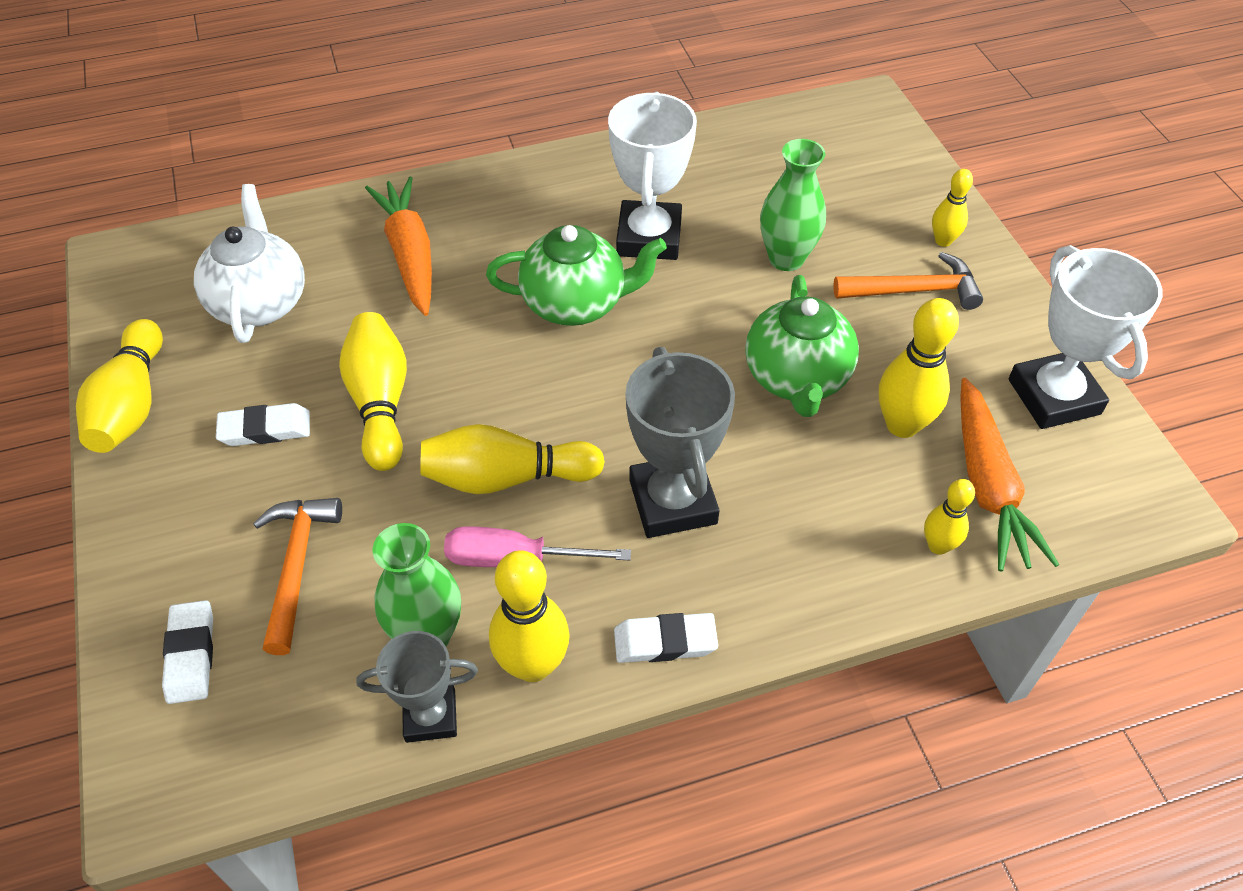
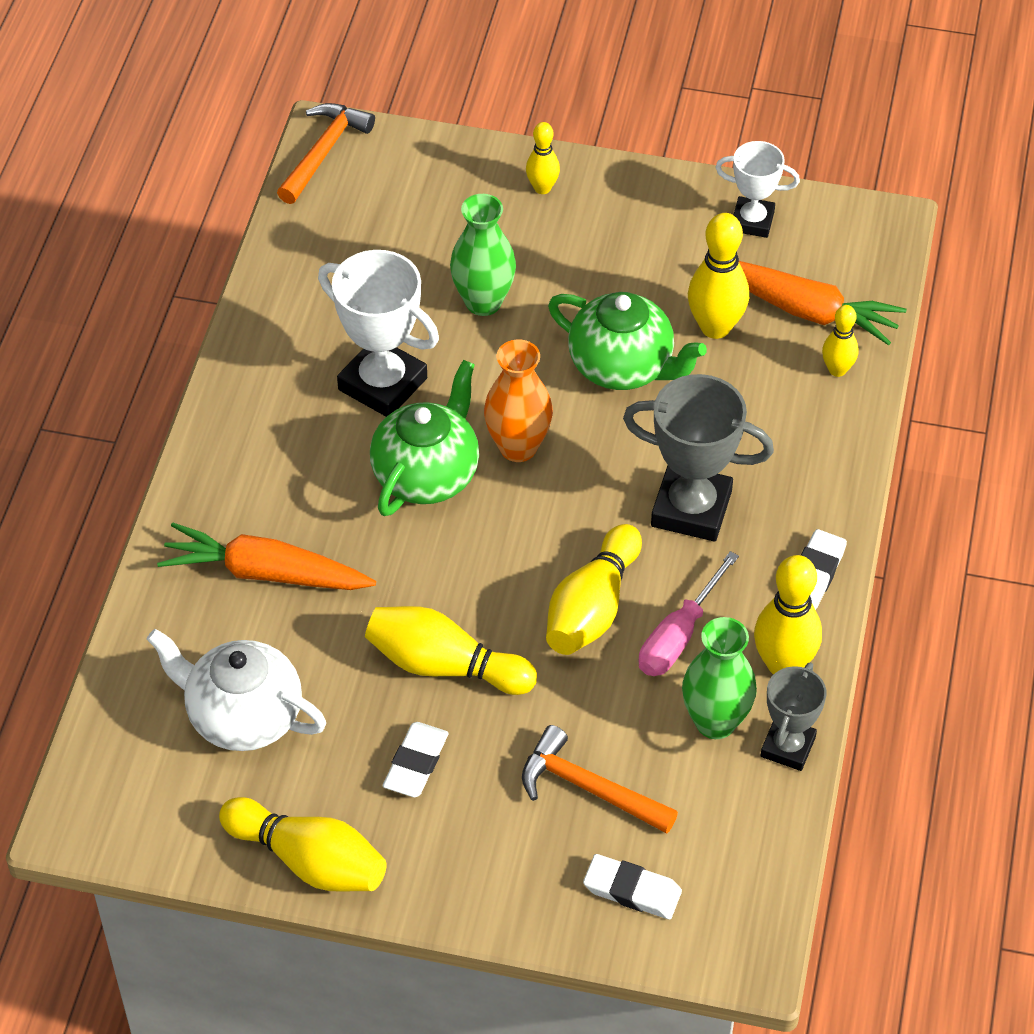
camera: 60 degrees left, 0 degrees up
(649, 348) = (518, 447): none -> orange vase
(914, 290) = (584, 239): orange hammer -> orange hammer (324, 151)
(1054, 396) = (752, 221): white trophy -> white trophy, size x0.61

